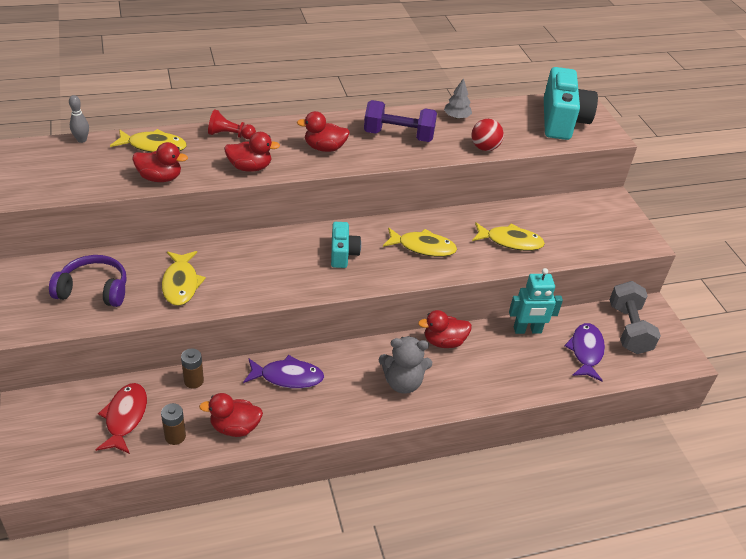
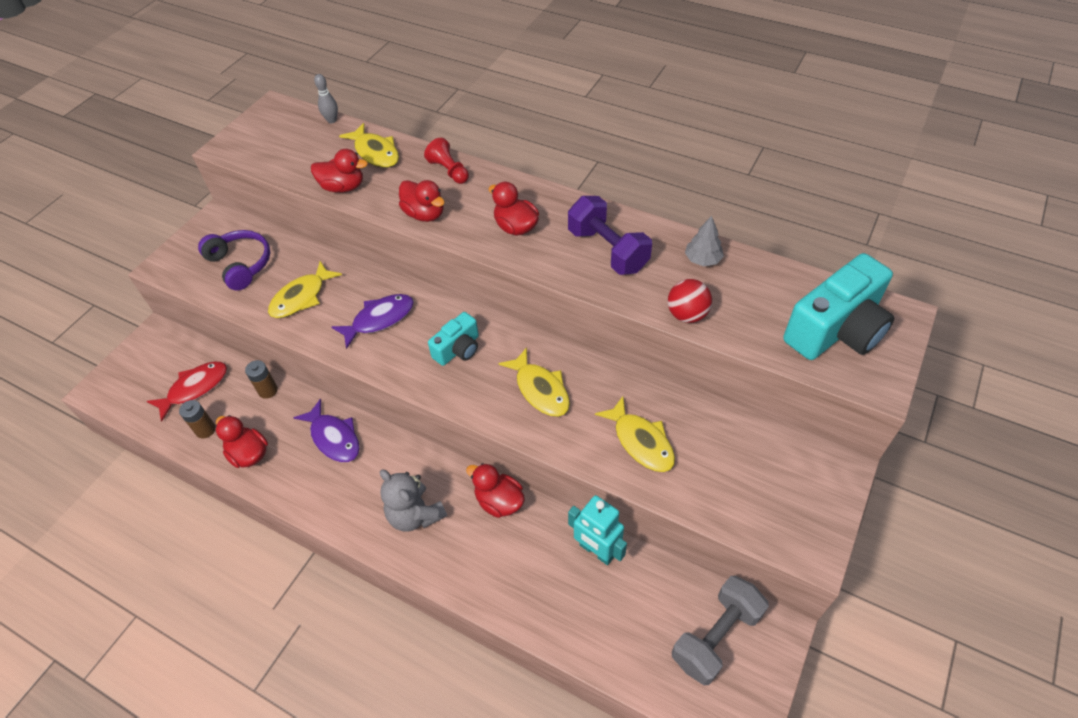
camera: 50 degrees right, 10 degrees up
(160, 178) = (343, 187): red duck -> red duck turned 45 degrees counterclockwise
(586, 351) = (632, 623): purple fish -> purple fish (379, 319)

